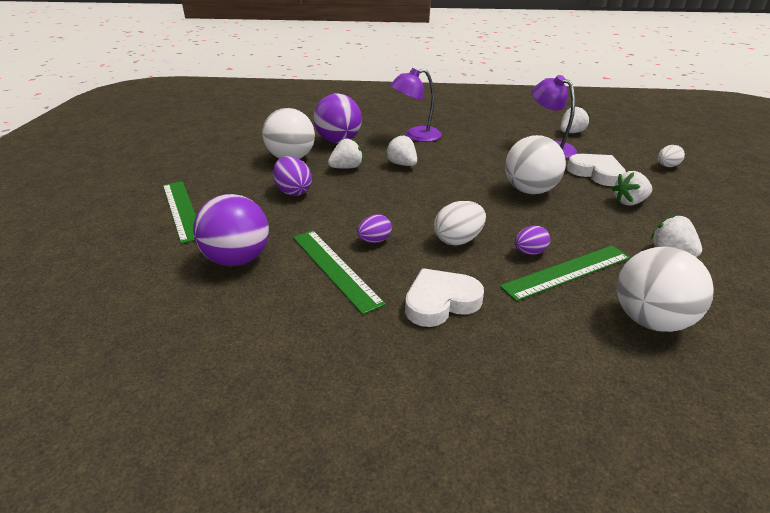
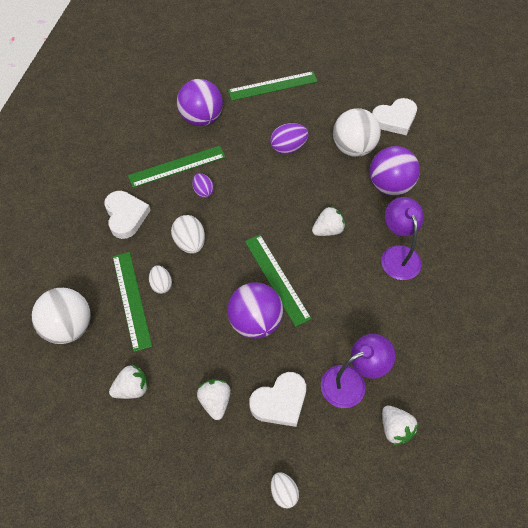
camera: 100 degrees right, 25 degrees up
(251, 142) = (395, 119): none -> white heart
(346, 168) = (327, 186): white strawberry -> none
(474, 184) = (277, 279): none -> green ruler
(529, 252) = (161, 284): purple egg -> white egg
(530, 190) = (255, 321): white ball -> purple ball

